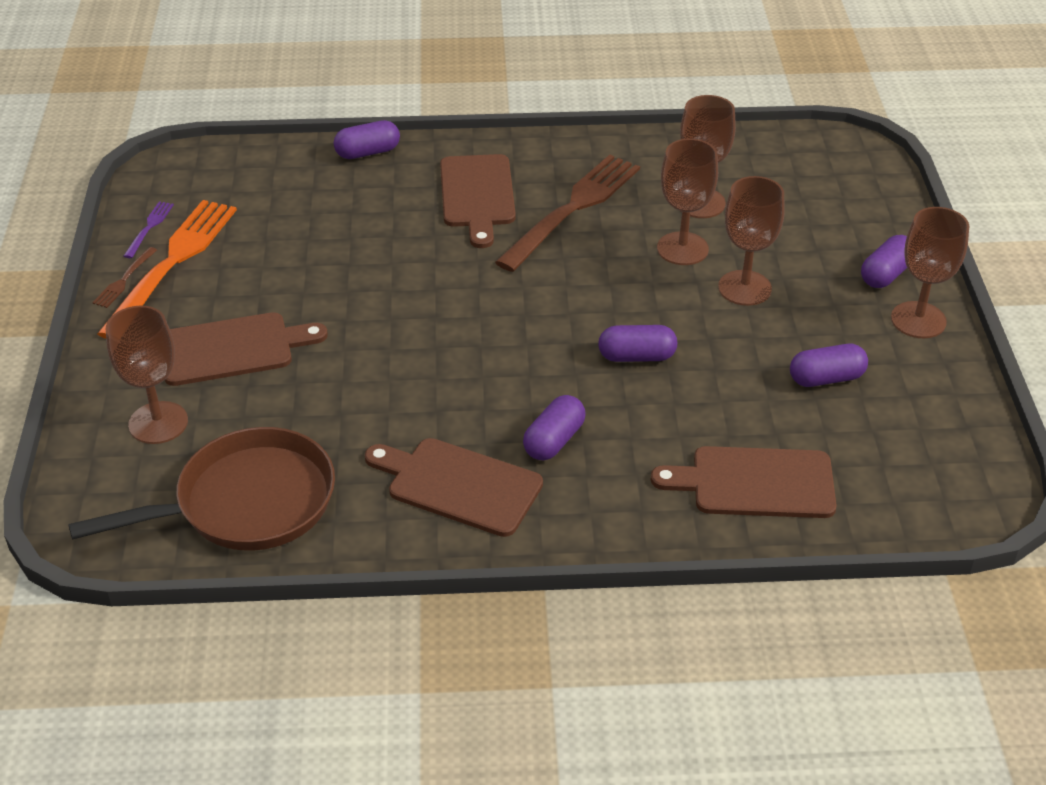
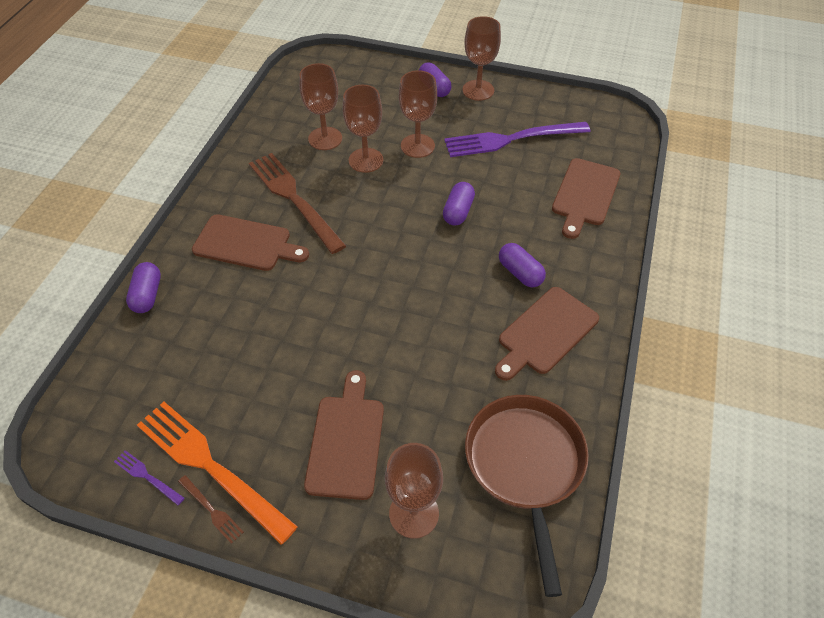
camera: 70 degrees left, 10 degrees up
(826, 378) = (510, 139): purple capsule -> purple fork

